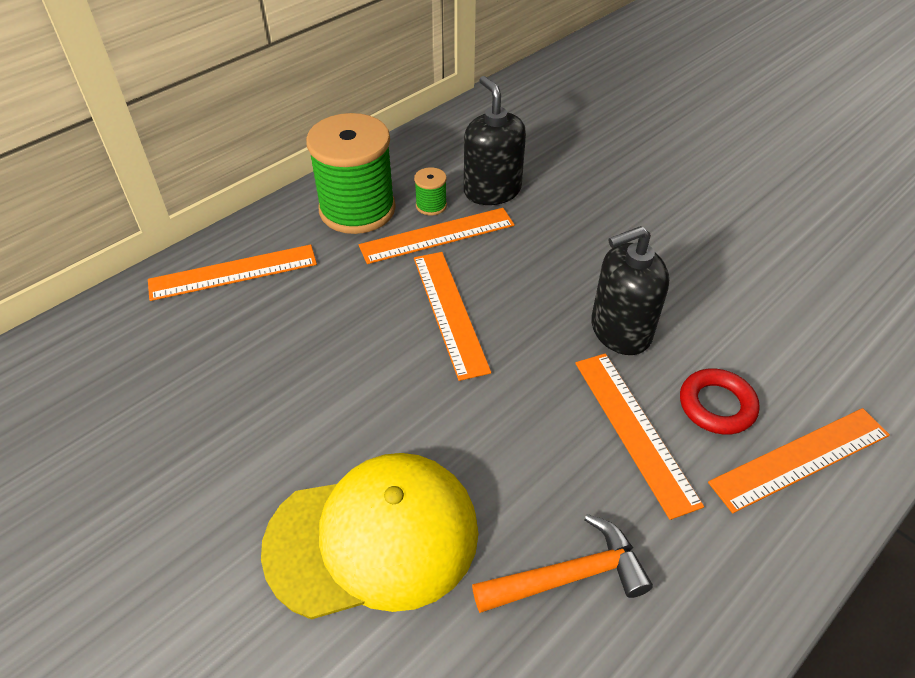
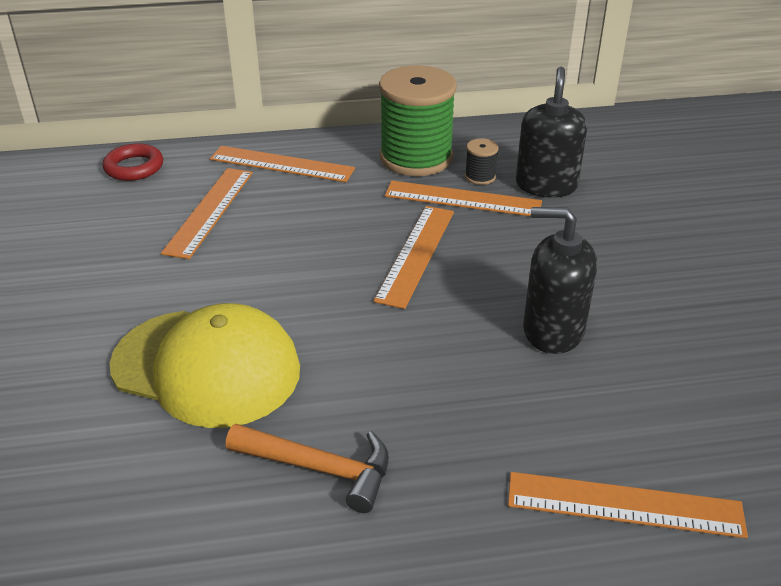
camera: 35 degrees right, 10 degrees down
(431, 205) = (480, 177): green spool -> black spool
(634, 430) = (485, 404): orange ruler -> orange ruler (210, 211)
(716, 405) = (584, 425): red ring -> red ring (134, 167)

